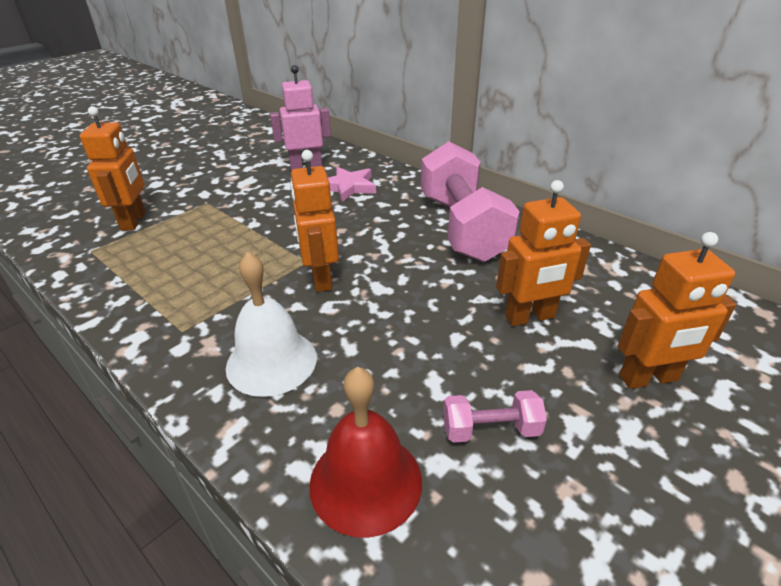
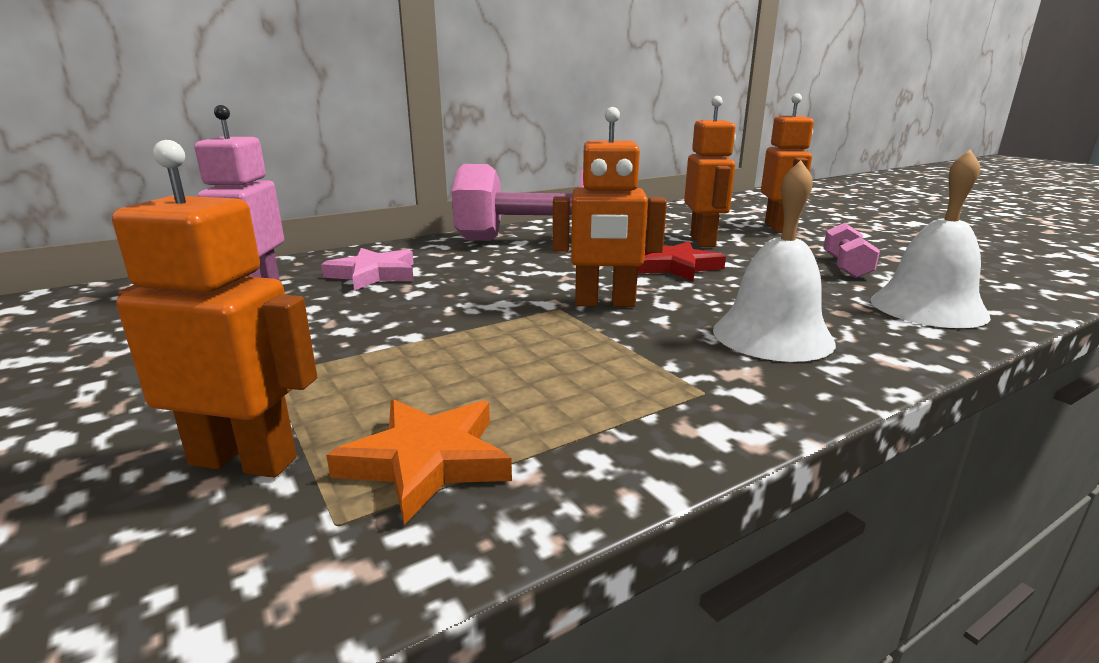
camera: 75 degrees left, 15 degrees down
(125, 258) = (427, 461): none -> orange star
(365, 481) = (928, 307): red bell -> white bell
(427, 305) = (676, 266): none -> red star

